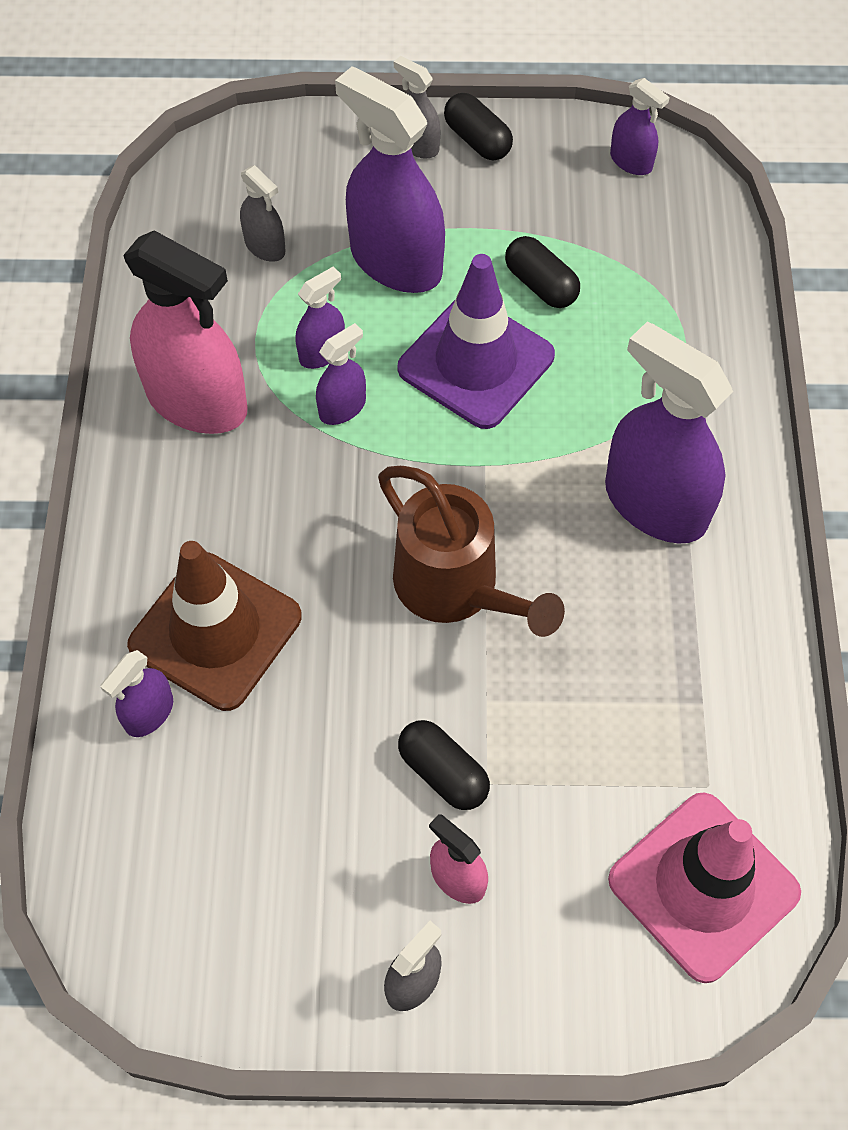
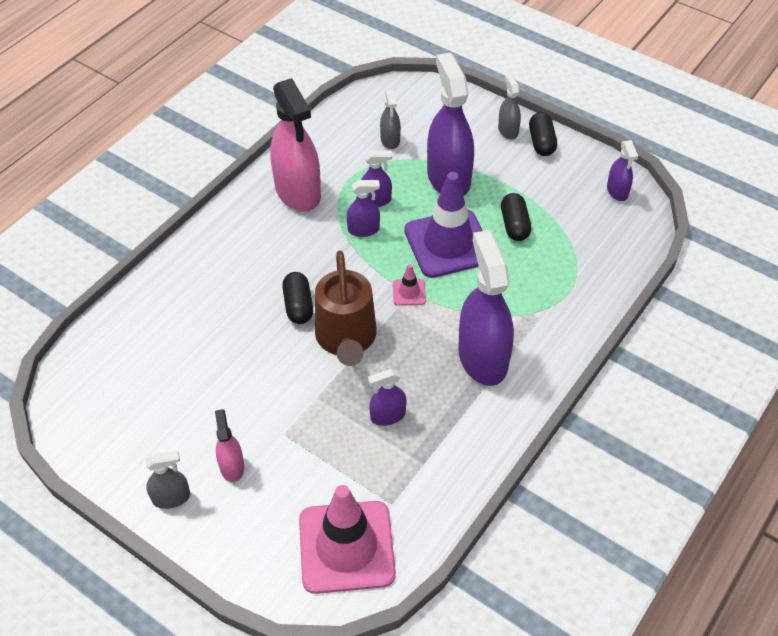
camera: 35 degrees right, 10 degrees down
(149, 713) = (159, 311): purple spray bottle -> purple spray bottle (388, 416)
(215, 631) = (219, 294): brown traffic cone -> none
(443, 772) = (267, 416): black capsule -> black capsule (298, 306)
(483, 466) = (409, 292): none -> pink traffic cone

